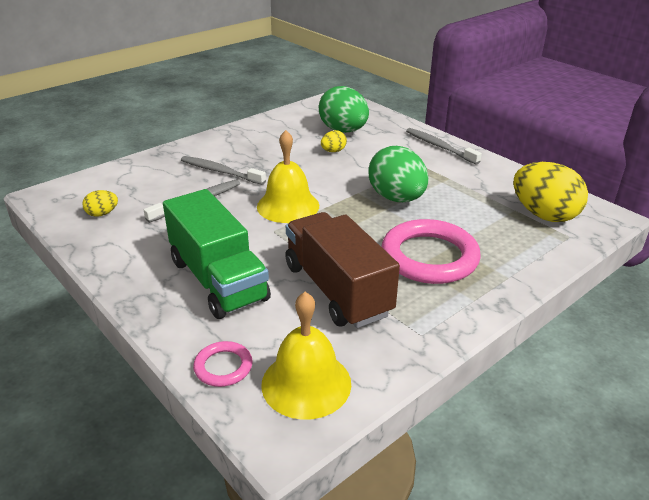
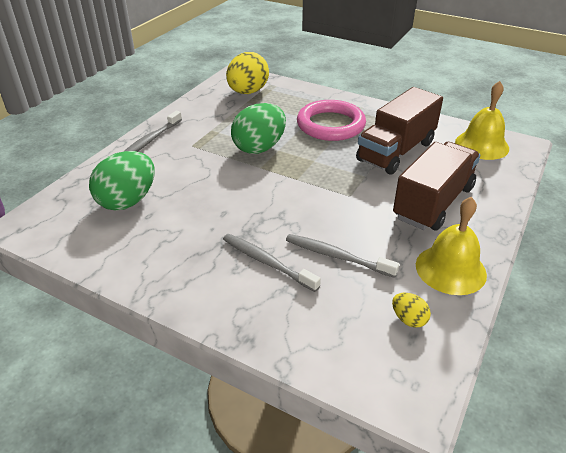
camera: 110 degrees left, 5 degrees up
(218, 280) = (433, 203): green truck -> brown truck
(220, 171) = (267, 262): grey toothbrush -> grey toothbrush turned 120 degrees clockwise
(223, 367) = (502, 174): pink ring -> none
(288, 206) = (306, 198): yellow bell -> yellow bell (450, 269)
(333, 151) = (183, 197): yellow egg -> none

